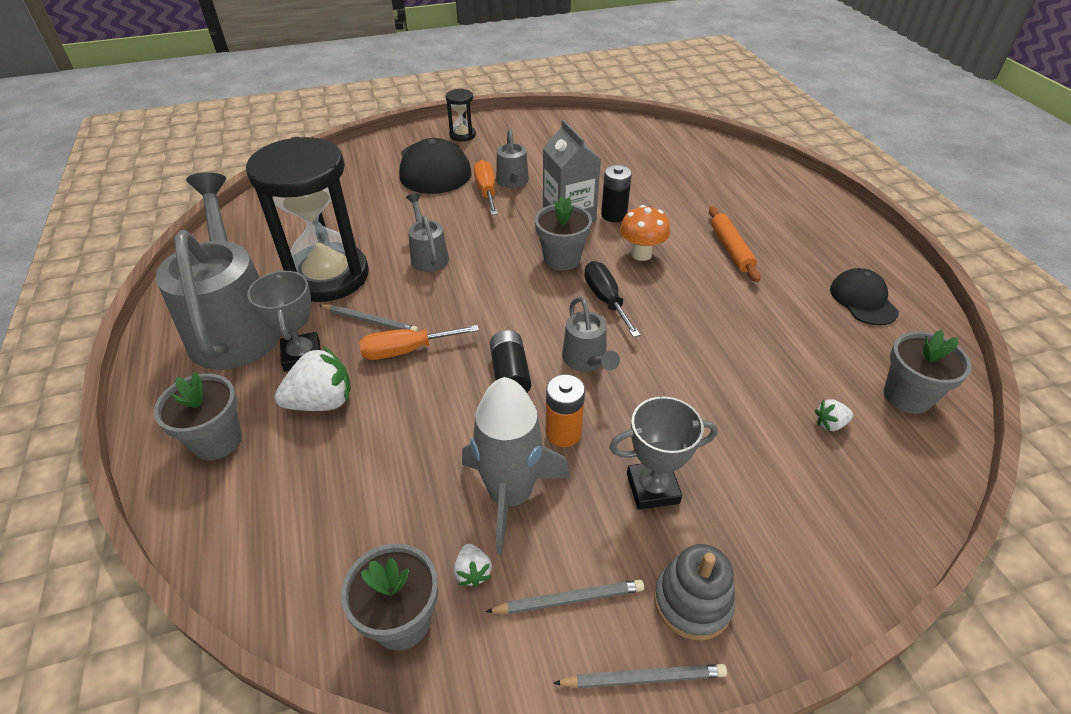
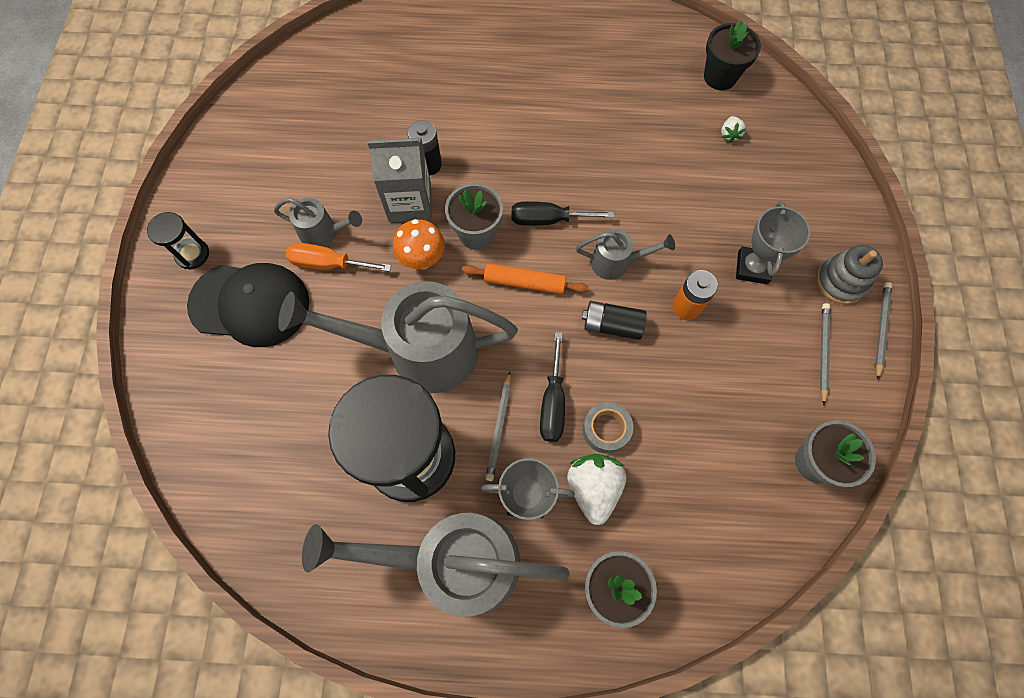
camera: 70 degrees left, 25 degrees up
(369, 321) = (499, 427): grey pencil -> grey pencil turned 150 degrees clockwise
(388, 397) = (606, 429): none -> grey tape
(406, 350) = (553, 402): orange screwdriver -> black screwdriver
(428, 256) = (419, 350): grey watering can -> grey watering can, size x2.14
(473, 572) = (789, 406): white strawberry -> none
(511, 495) = (733, 362): grey rocket -> none
(641, 254) = (497, 167): orange mushroom -> orange mushroom (423, 259)
(731, 249) = (520, 97): orange rolling pin -> orange rolling pin (524, 282)
(863, 300) = (618, 44): black cap -> none
(907, 396) = (720, 77): grey flower pot -> black flower pot

